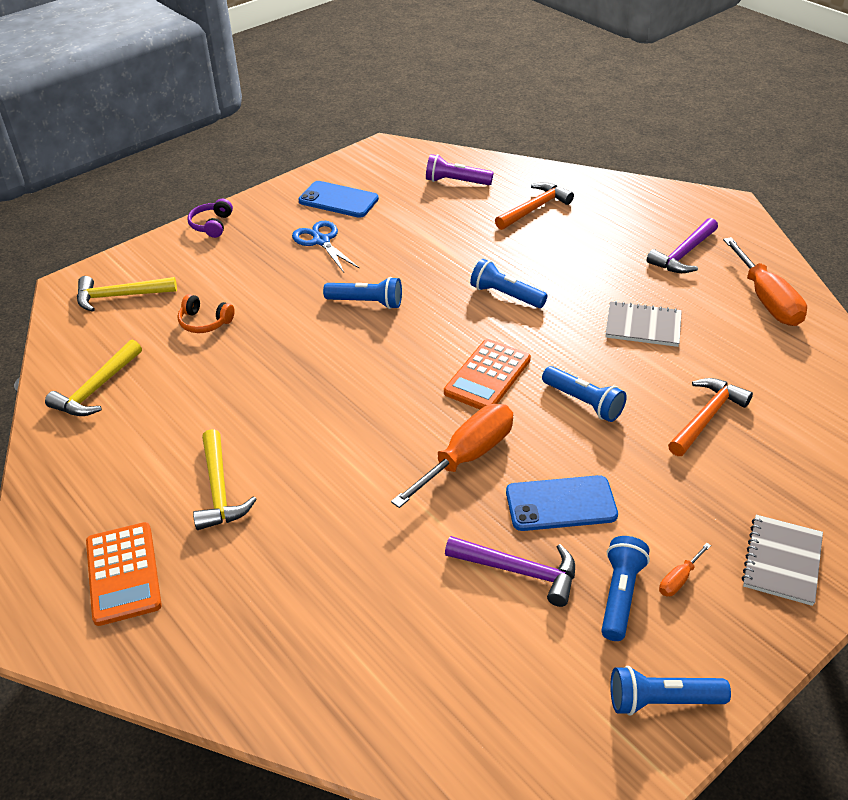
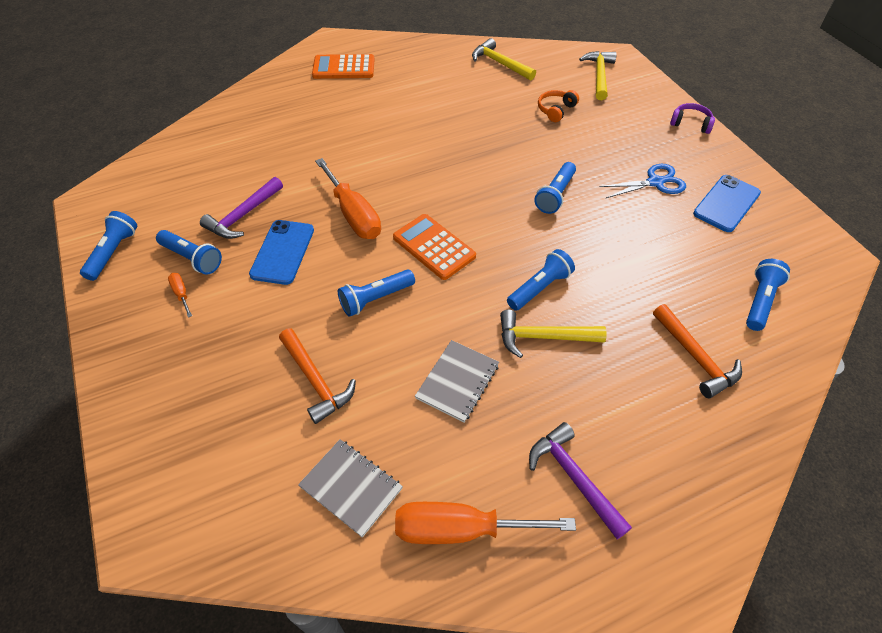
camera: 105 degrees right, 10 degrees up
(219, 490) = (385, 103): yellow hammer -> yellow hammer (543, 337)
(456, 182) = (760, 301): purple flashlight -> blue flashlight
(782, 561) = (152, 363): grey notebook -> grey notebook (351, 487)

